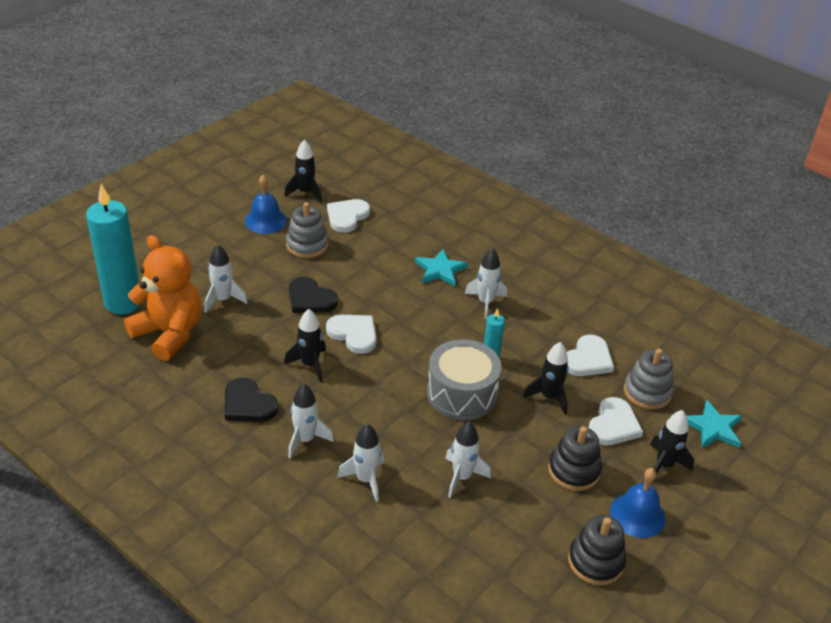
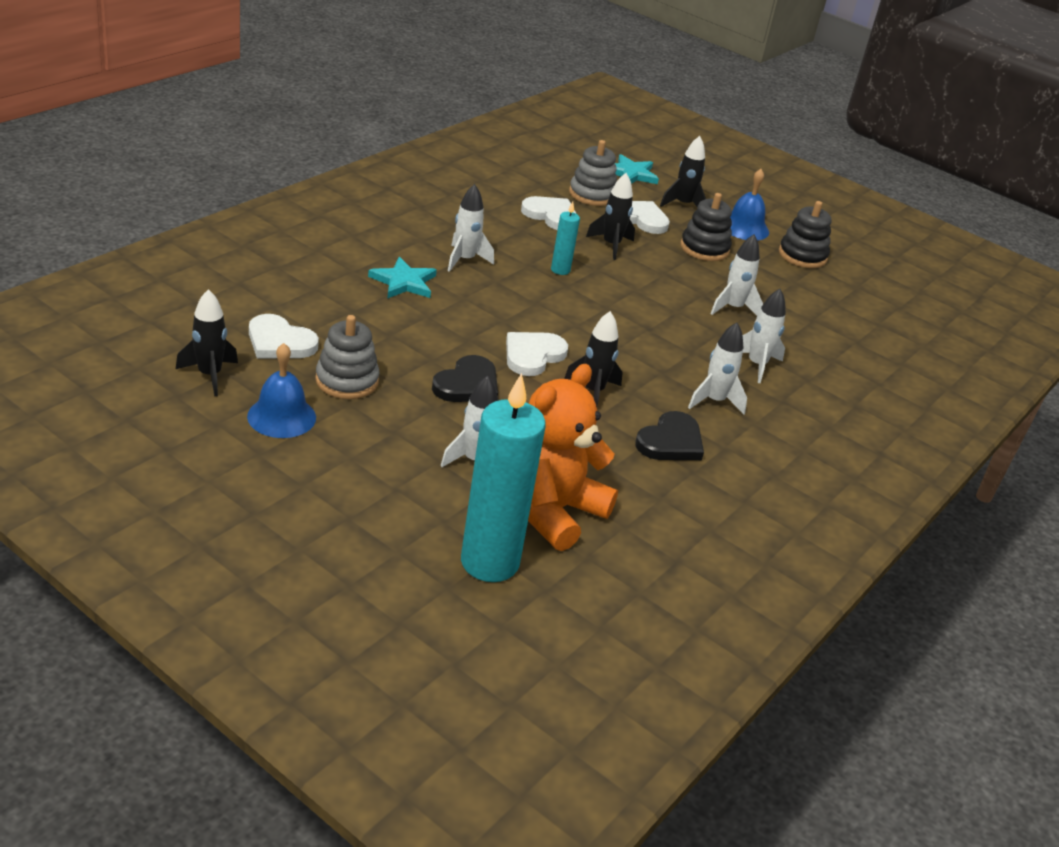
camera: 95 degrees left, 5 degrees down
(461, 393) = (618, 294): grey drum -> none

